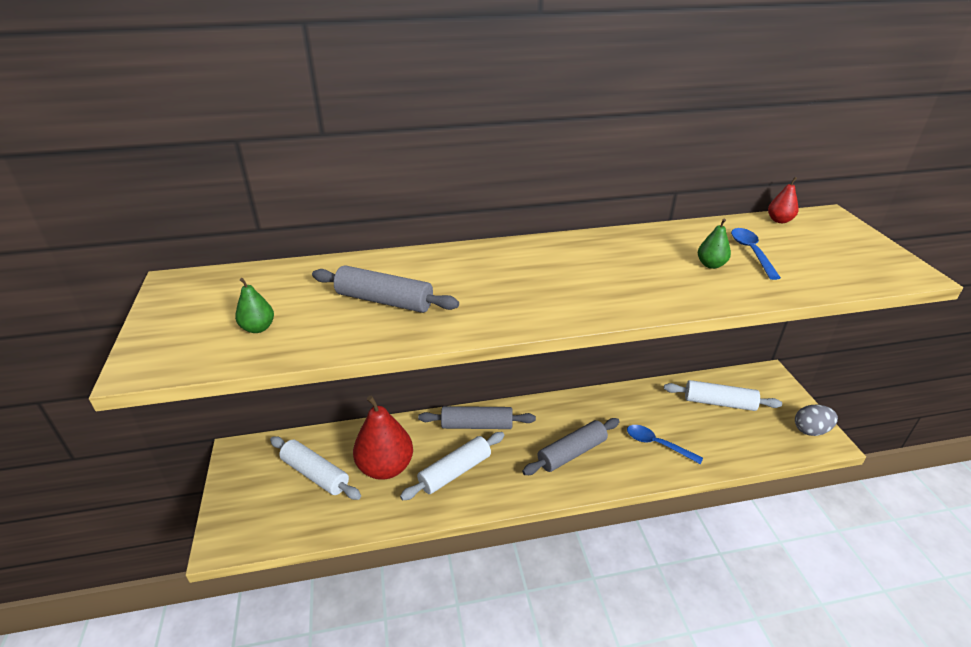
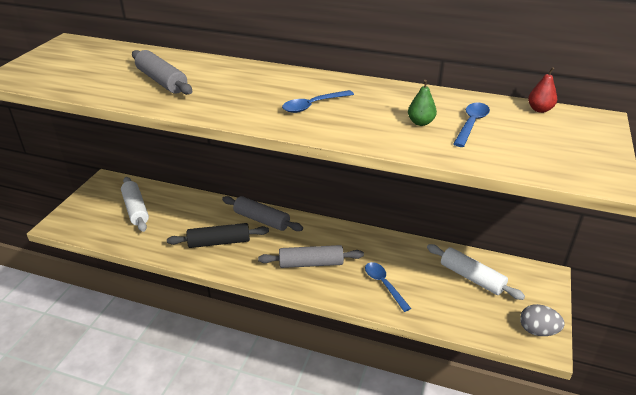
camera: 30 degrees right, 0 degrees up
(258, 328) = (78, 75): green pear -> none
(385, 467) = (179, 222): red pear -> none
(455, 472) = (219, 242): white rolling pin -> black rolling pin
(592, 278) = (313, 105): none -> blue spoon

